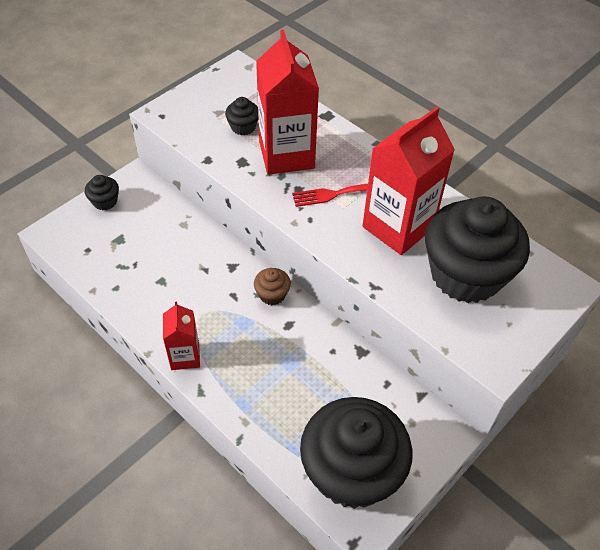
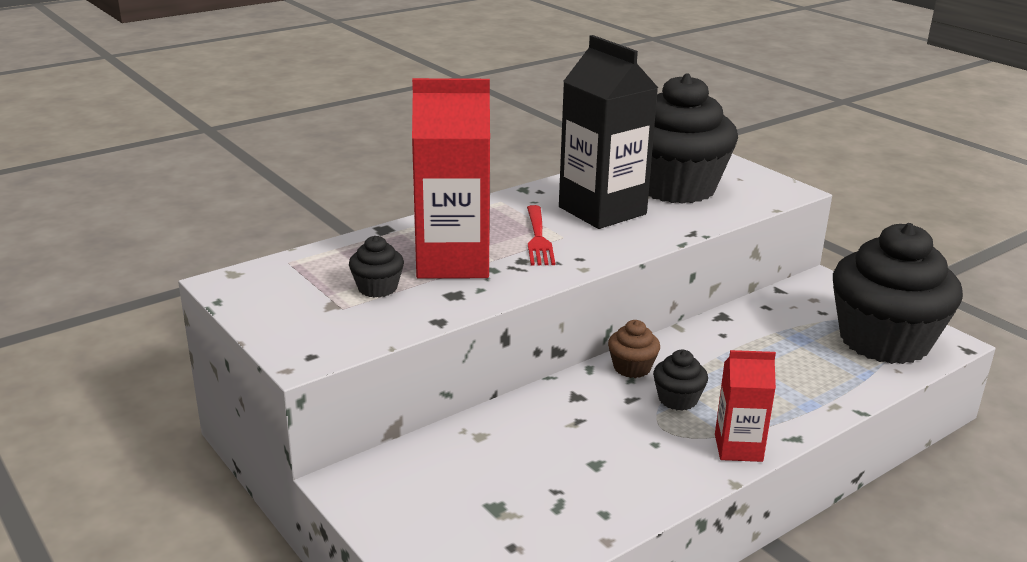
camera: 80 degrees left, 25 degrees down
(105, 201) = (397, 522): black cupcake -> black cupcake (678, 399)
(398, 227) = (602, 210): red carton -> black carton

